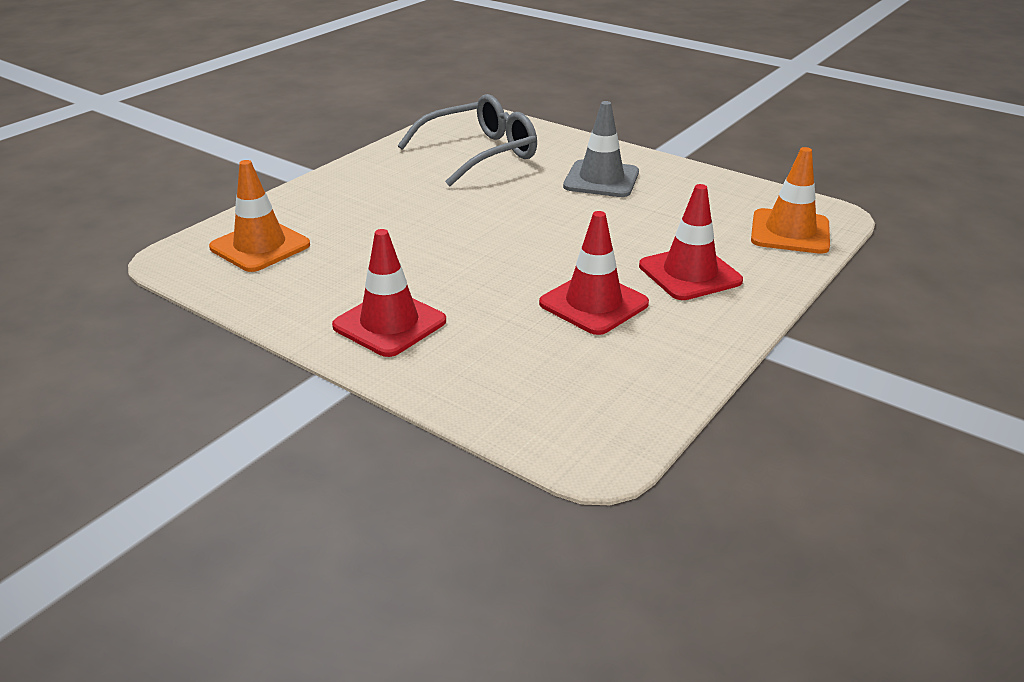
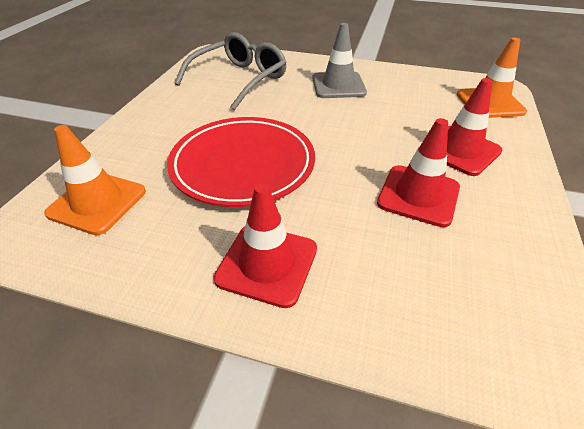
camera: 20 degrees left, 10 degrees up
(422, 241) = (243, 165): none -> red plate

